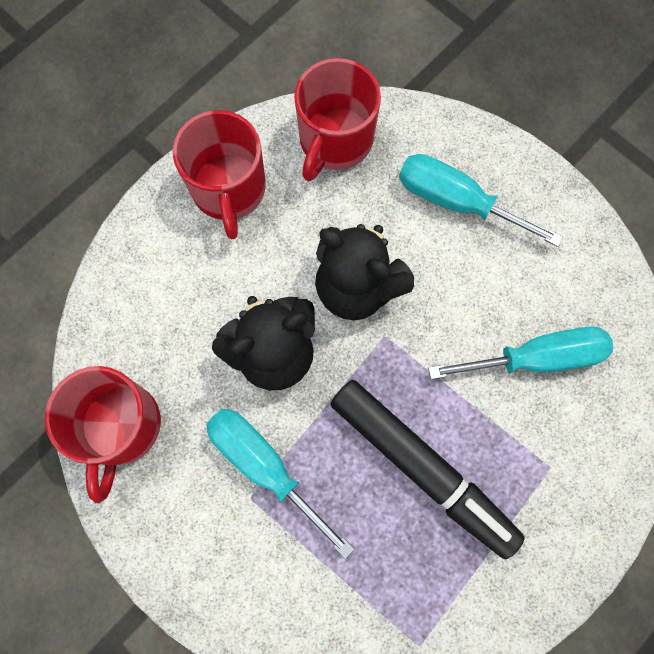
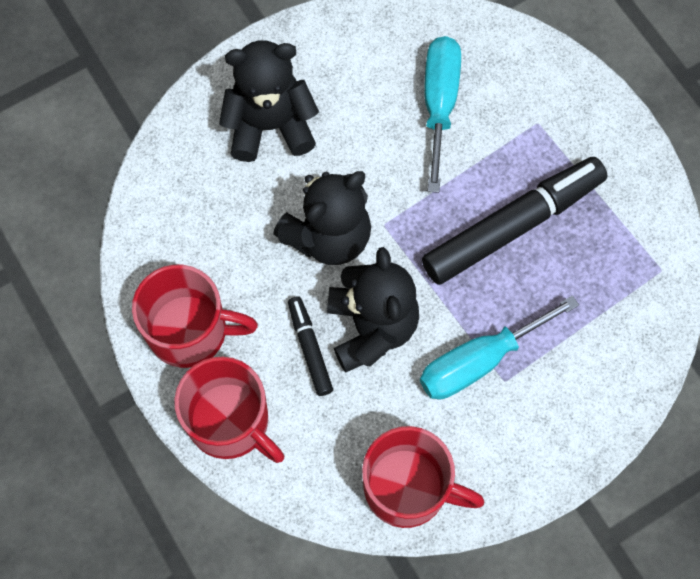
camera: 75 degrees left, 5 degrees down
(238, 299) = (310, 348): none -> black marker
(335, 140) = (170, 217): red mug -> red mug (230, 422)
(456, 201) = (270, 126): turquoise screwdriver -> black teddy bear

